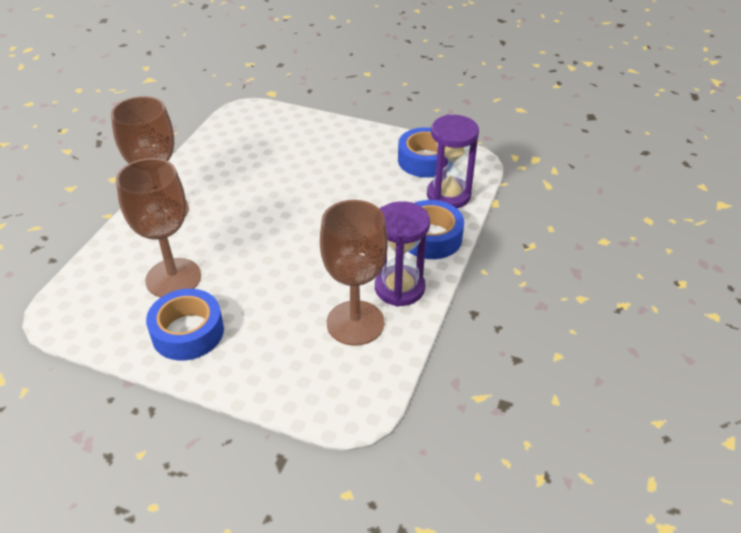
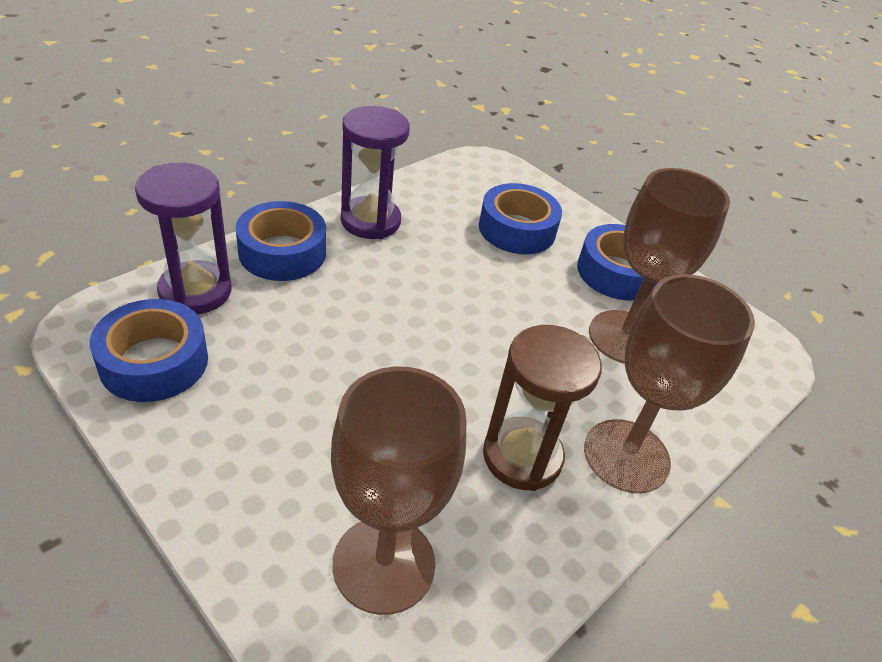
camera: 160 degrees left, 0 degrees up
(220, 190) = (522, 456): none -> brown hourglass
(285, 337) = (517, 229): none -> blue tape
(355, 323) = (441, 213): brown goblet -> brown goblet (384, 564)

